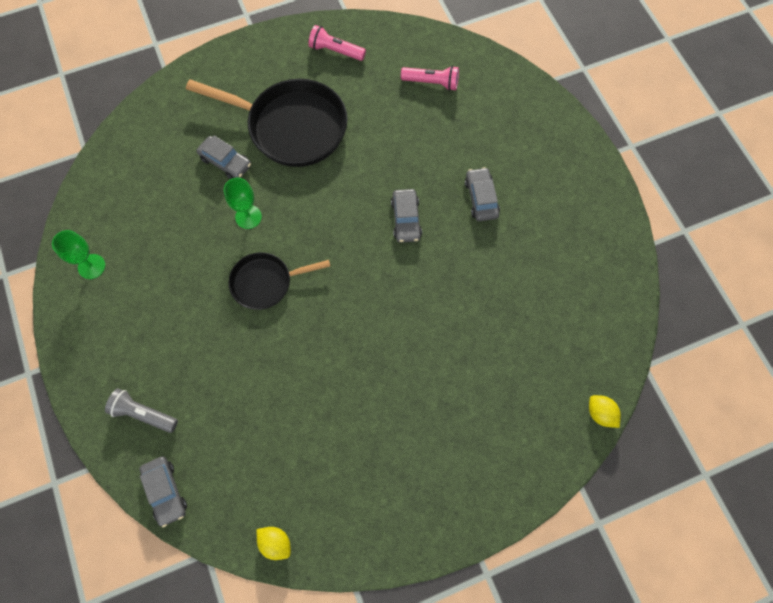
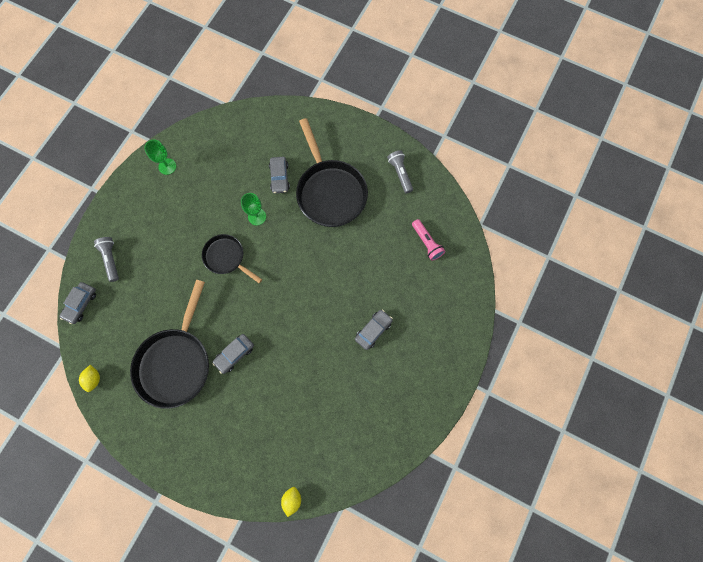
camera: 50 degrees right, 5 degrees up
(335, 51) = (400, 174): pink flashlight -> grey flashlight
(340, 428) = (176, 362): none -> black pan
(406, 219) = (324, 299): grey car -> grey car (234, 354)

